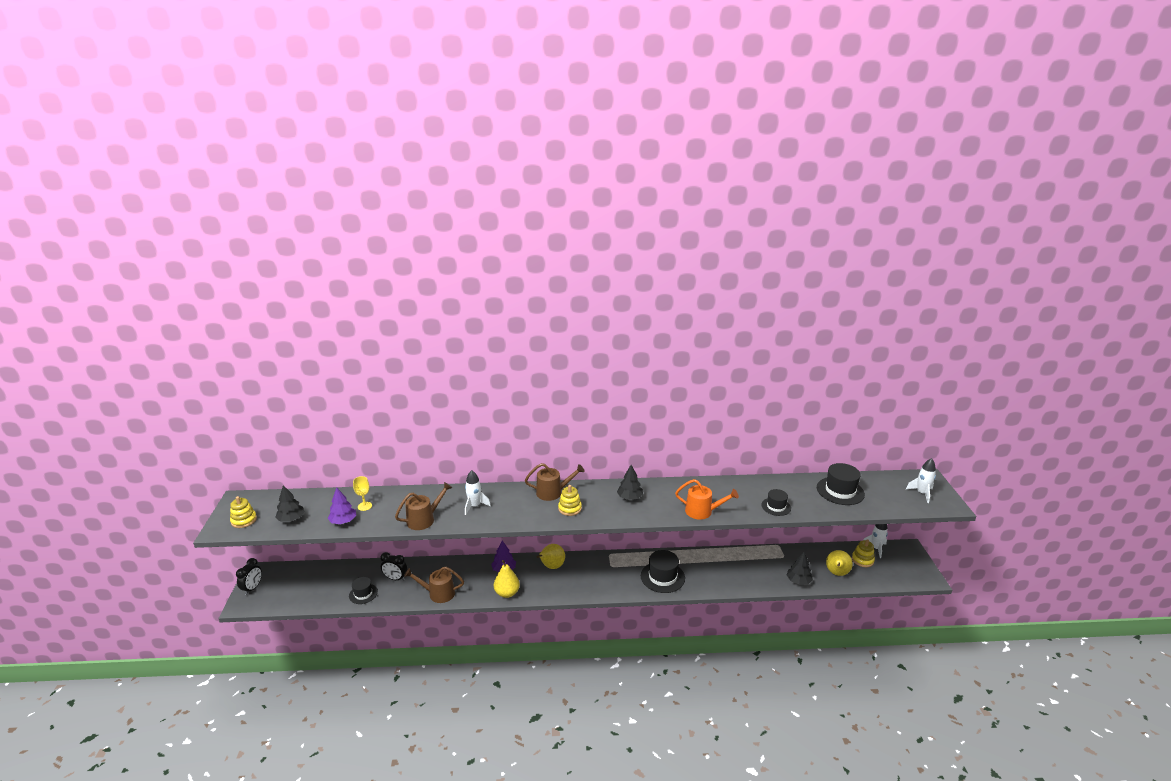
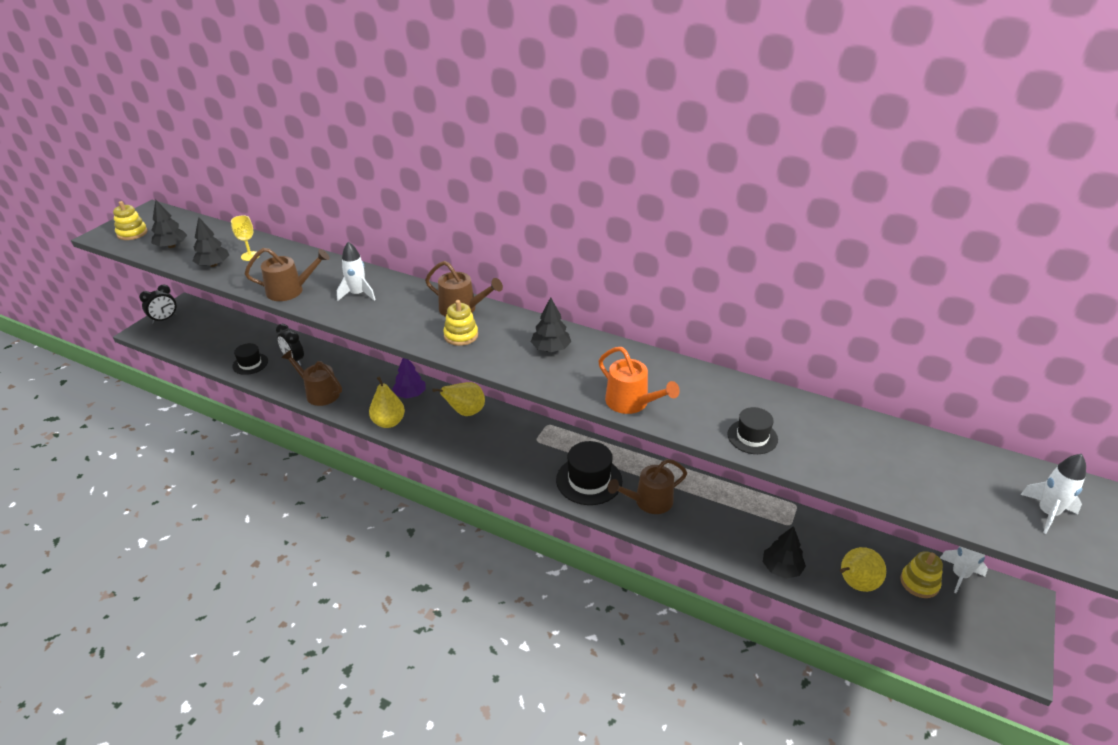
camera: 30 degrees right, 10 degrees up
(343, 521) = (213, 265): purple tree -> black tree
(705, 575) = (649, 501): none -> brown watering can
(840, 491) = (888, 453): black hat -> none

